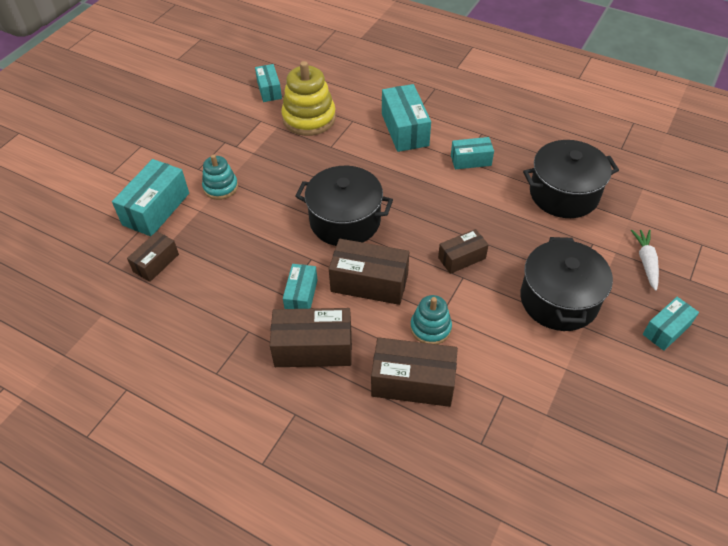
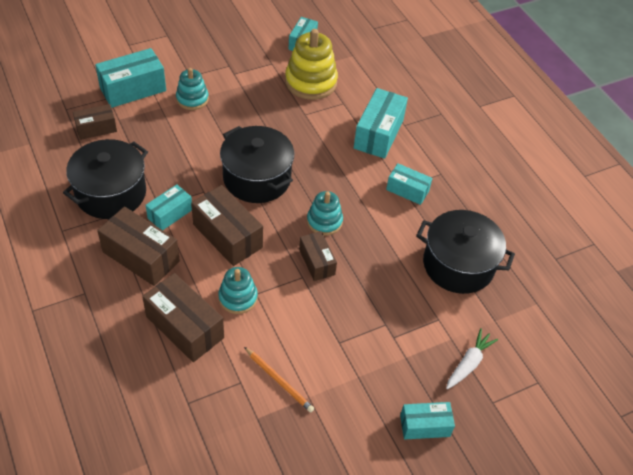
camera: 30 degrees right, 0 degrees up
(434, 222) = (324, 221): none -> turquoise stacking toy
(461, 258) = (317, 262): brown box -> brown box turned 60 degrees clockwise
(531, 372) = (278, 380): none -> orange pencil
(559, 300) = (360, 343): black pot -> black pot (111, 193)

